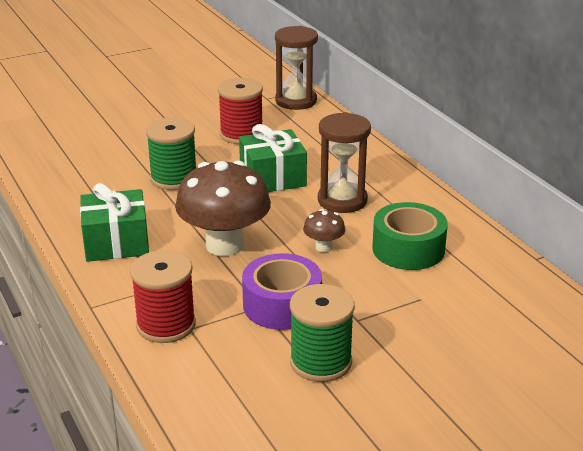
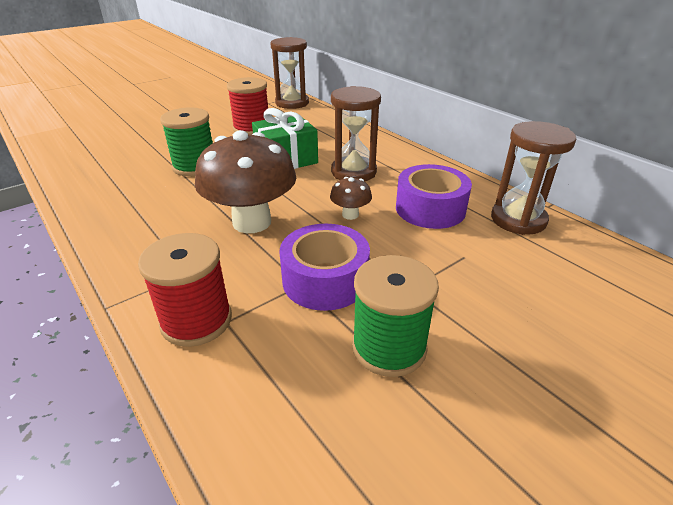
camera: 10 degrees left, 5 degrees up
(116, 243) = (138, 230): green gift -> none
(408, 249) = (430, 209): green tape -> purple tape
(494, 269) = (518, 220): none -> brown hourglass

